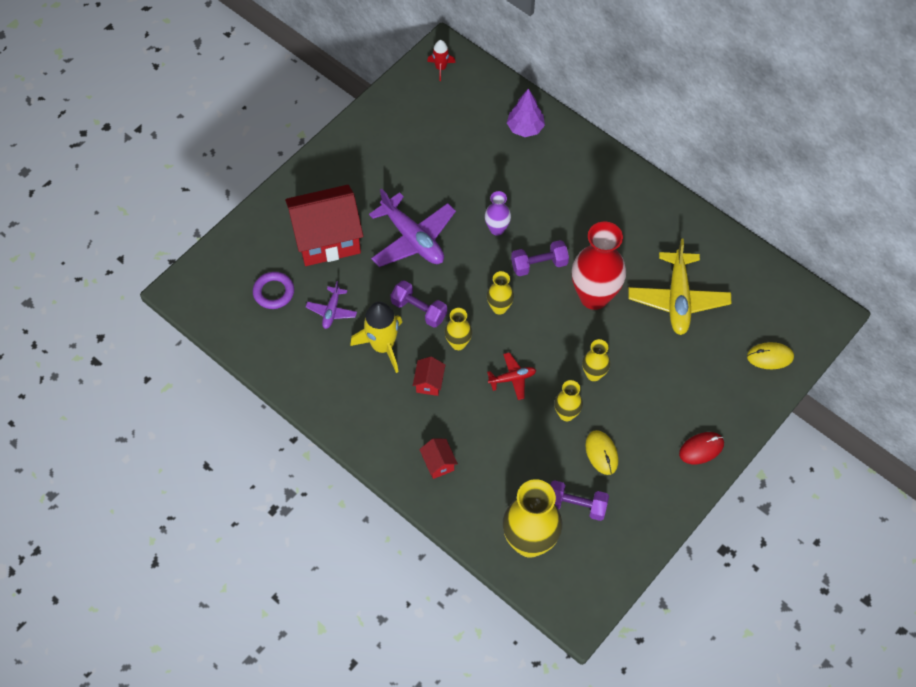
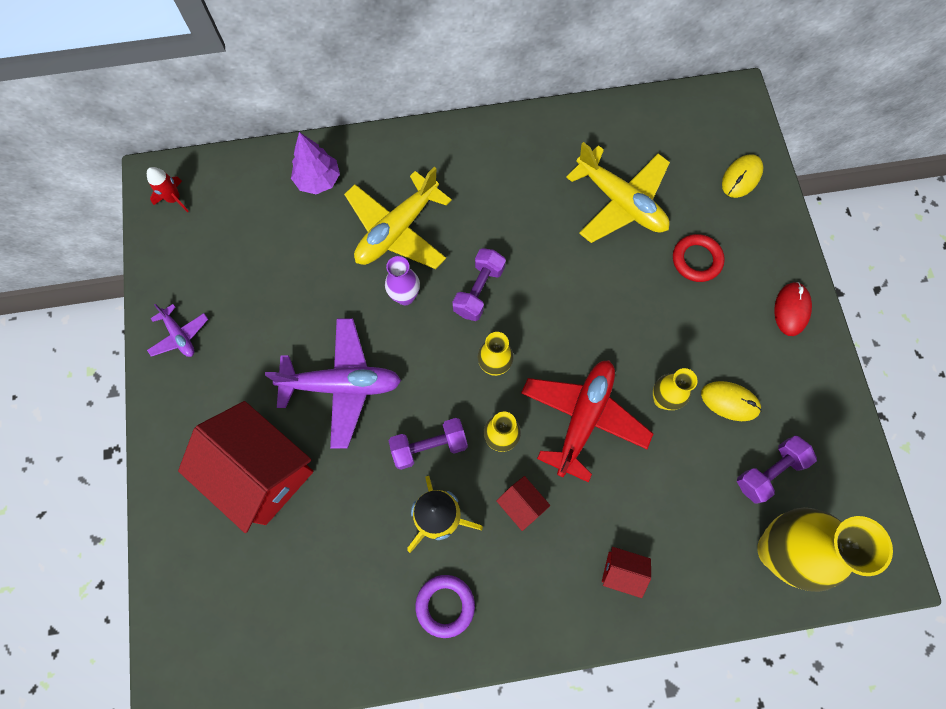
camera: 50 degrees left, 10 degrees up
(274, 292) = (273, 584): purple ring -> purple ring (445, 605)
(327, 239) = (262, 473): red house -> red house turned 75 degrees counterclockwise
(332, 311) = (351, 539): purple plane -> purple plane (180, 335)
(512, 378) = (583, 418): red plane -> red plane, size x1.98
(535, 193) = (397, 230): none -> yellow plane
(593, 374) = (639, 339): yellow vase -> none
(594, 297) = (556, 270): red vase -> none
(681, 370) = (696, 260): none -> red ring

